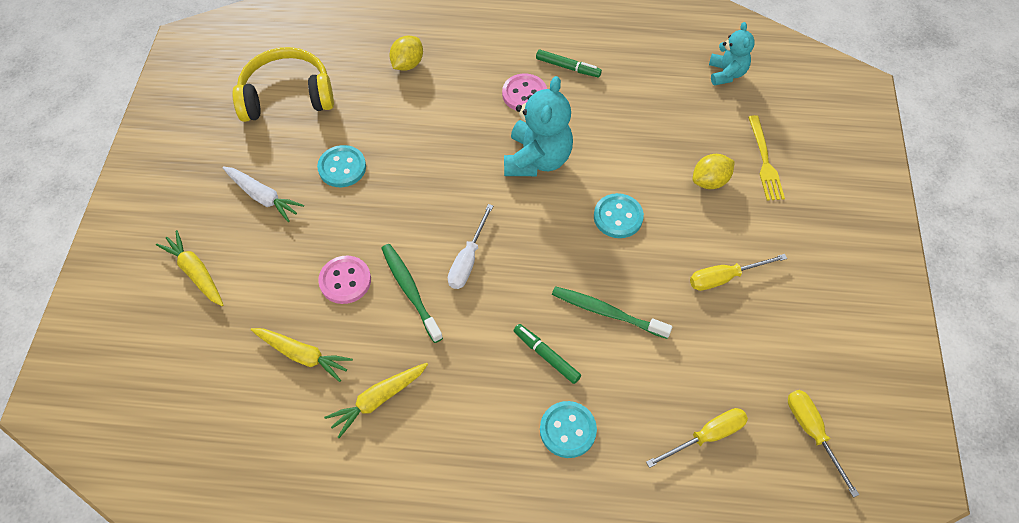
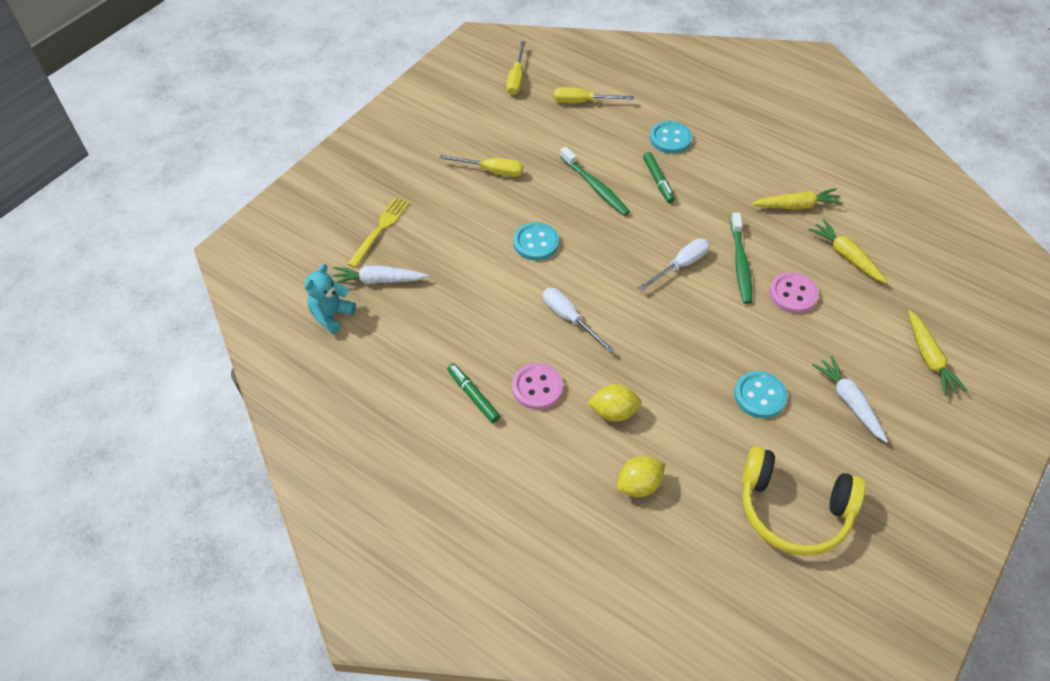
camera: 150 degrees left, 5 degrees down
(537, 159) = (569, 318): turquoise teddy bear -> white screwdriver
(710, 181) = (438, 235): yellow lemon -> yellow lemon (613, 412)
(719, 117) = (378, 280): none -> white carrot

